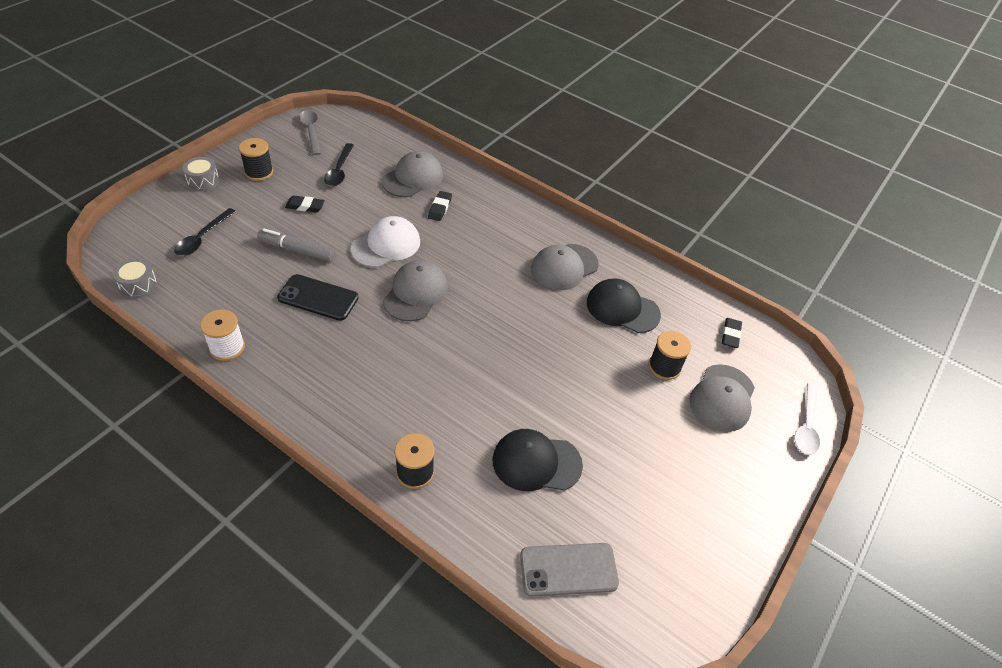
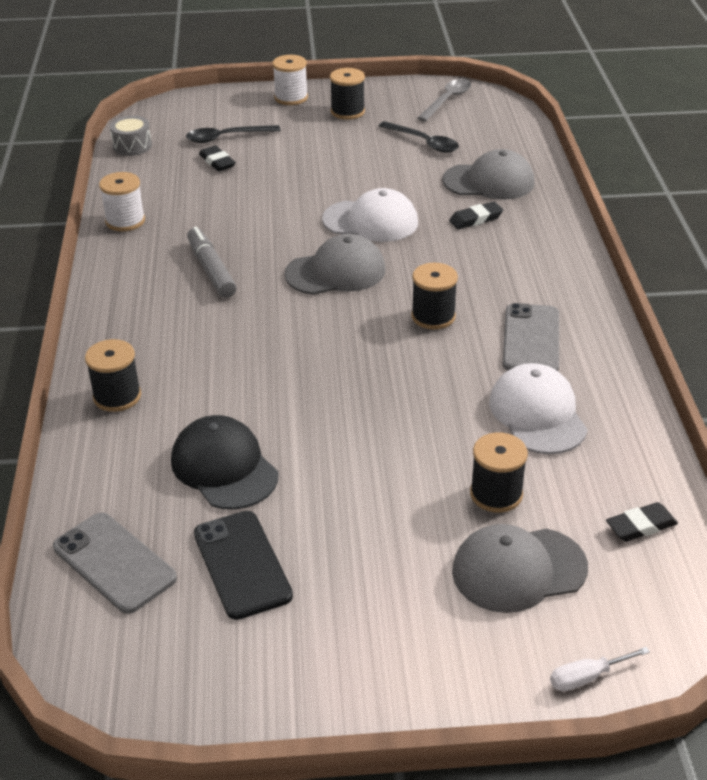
camera: 55 degrees right, 10 degrees down
(203, 181) = (291, 98): grey drum -> white spool
(297, 250) = (286, 184): grey marker -> grey marker (211, 270)
(305, 206) = (346, 155): black eraser -> black eraser (217, 162)
(318, 298) = (246, 227): black phone -> black phone (242, 564)
(339, 170) = (424, 142): black spoon -> black spoon turned 105 degrees counterclockwise
(503, 286) = (433, 316): none -> black spool
(564, 267) = (531, 339): grey cap -> grey phone
(622, 308) = (537, 414): black cap -> white cap
(806, 426) = (587, 677): white spoon -> white screwdriver

